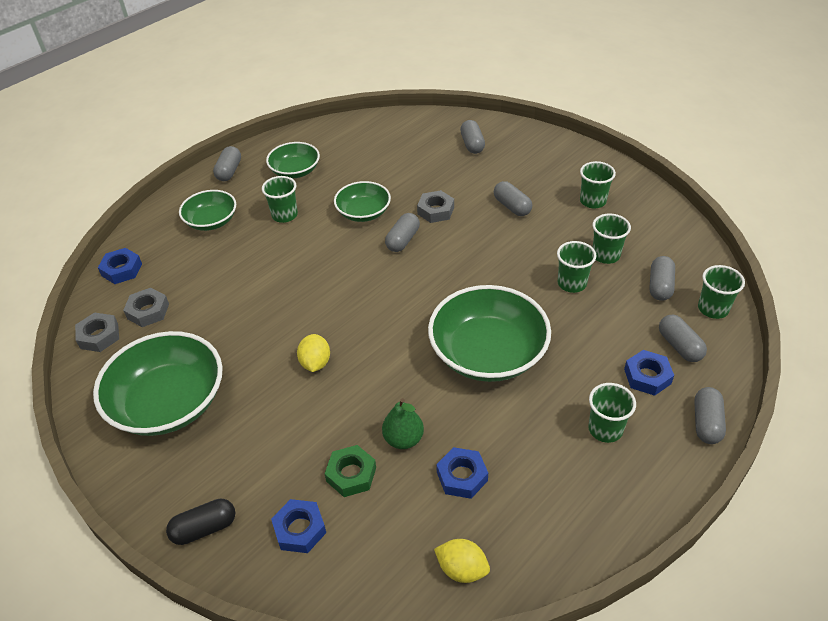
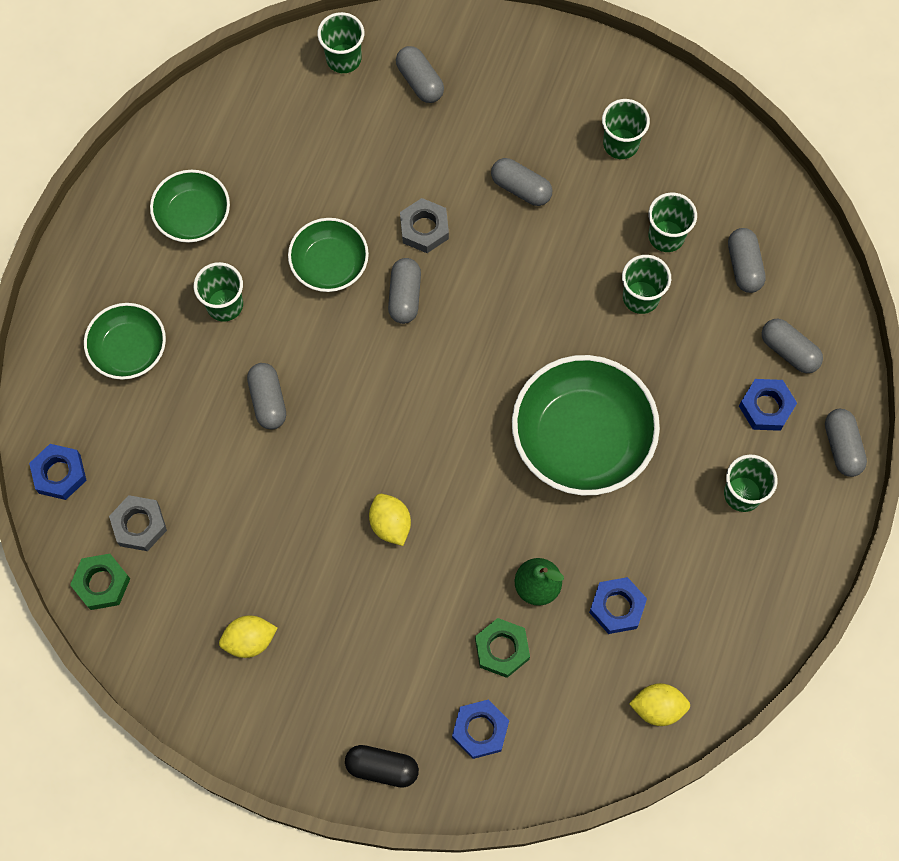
camera: 25 degrees left, 25 degrees up
(99, 336) = (102, 583): grey nut -> green nut
(169, 403) = (249, 640): green bowl -> yellow lemon
(204, 528) = (382, 768): black capsule -> black capsule turned 60 degrees clockwise
(229, 171) = (97, 248): grey capsule -> grey capsule (268, 401)
(713, 309) = (812, 281): green cup -> green cup (343, 59)

